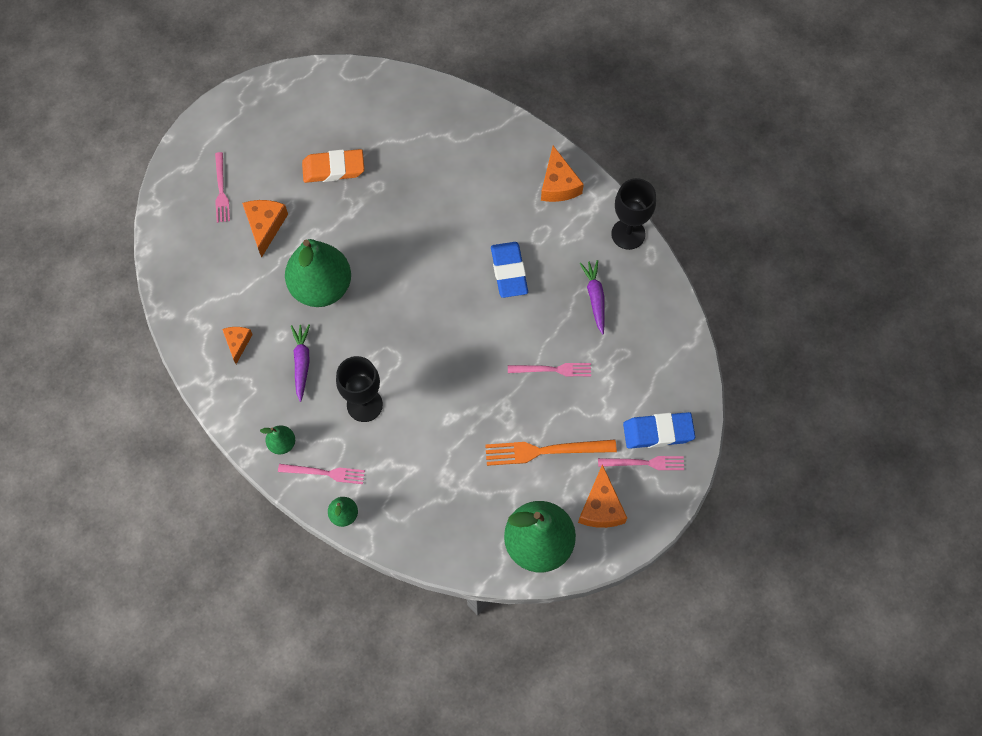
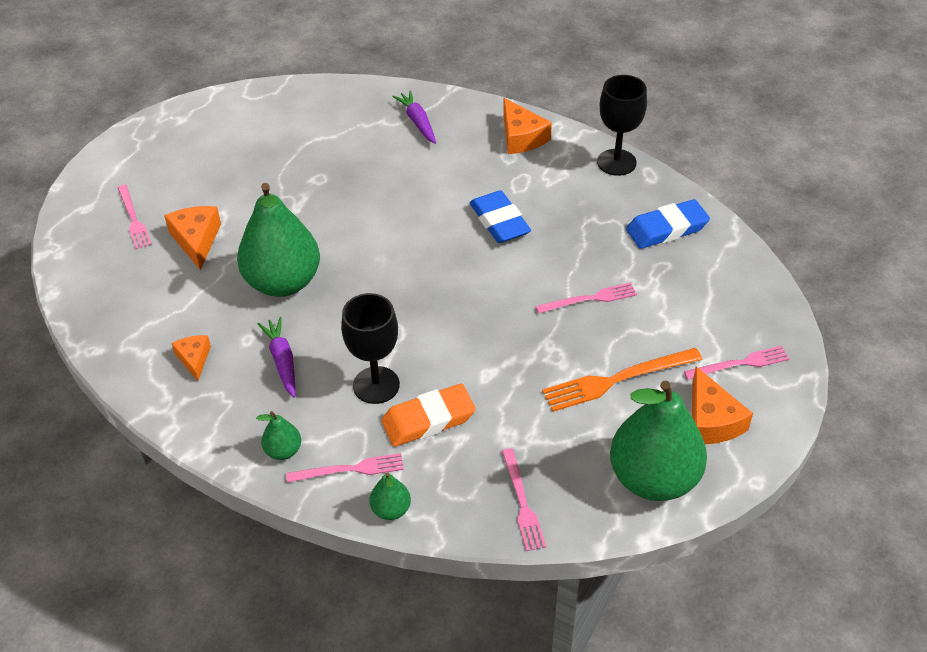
camera: 15 degrees left, 20 degrees down
(333, 169) = (262, 174): orange eraser -> orange eraser (428, 420)
(437, 536) = (522, 502): none -> pink fork
(595, 298) = (607, 224): purple carrot -> purple carrot (417, 122)
(658, 432) = (740, 330): blue eraser -> blue eraser (667, 229)

